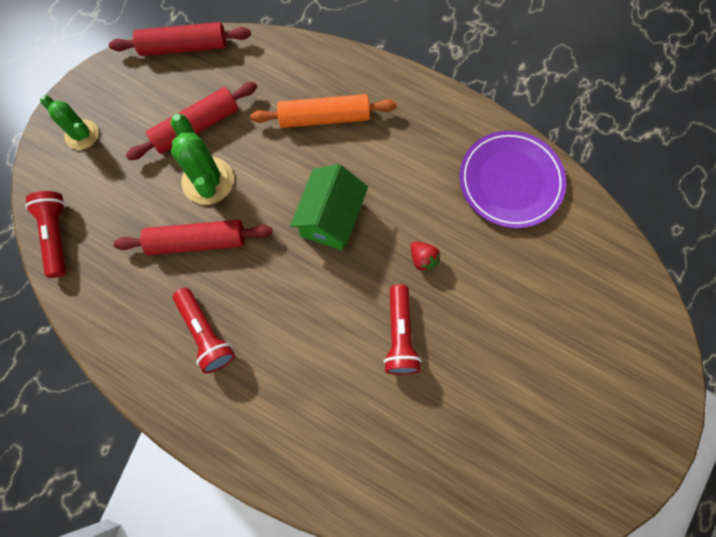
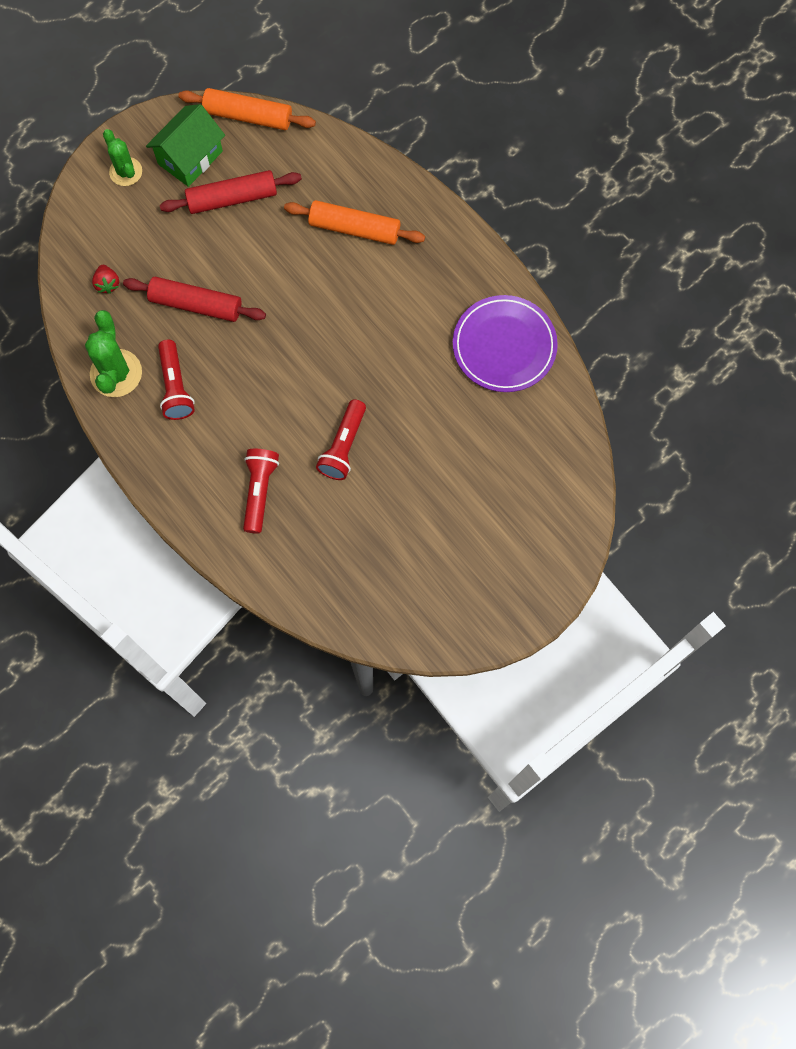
camera: 20 degrees right, 0 degrees up
(56, 236) = (75, 258): red flashlight -> red flashlight (259, 491)
(184, 47) = (248, 116): red rolling pin -> orange rolling pin
(208, 181) = (225, 253): green cactus -> green cactus (116, 373)
(331, 218) = (323, 324): green house -> green house (190, 157)
(422, 259) = (392, 388): red strawberry -> red strawberry (107, 284)

